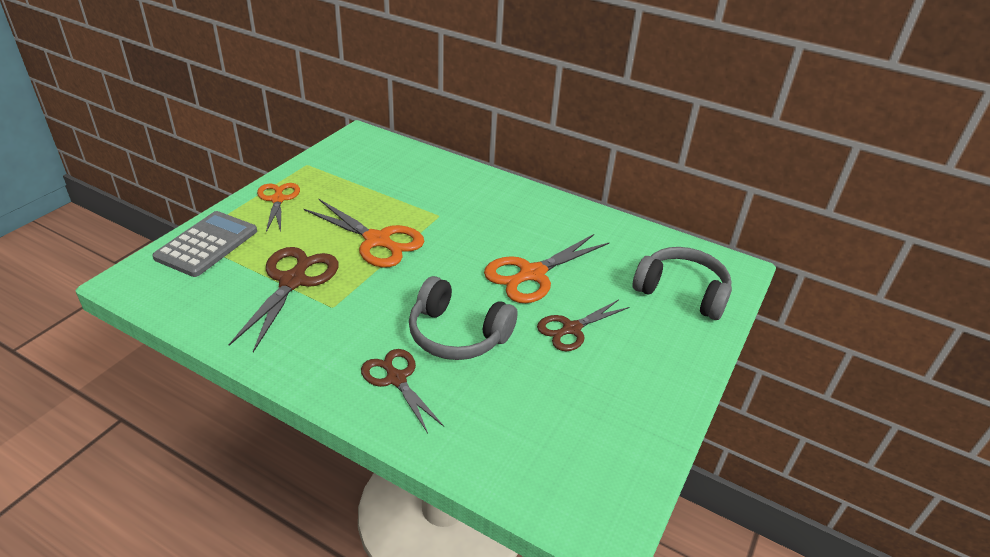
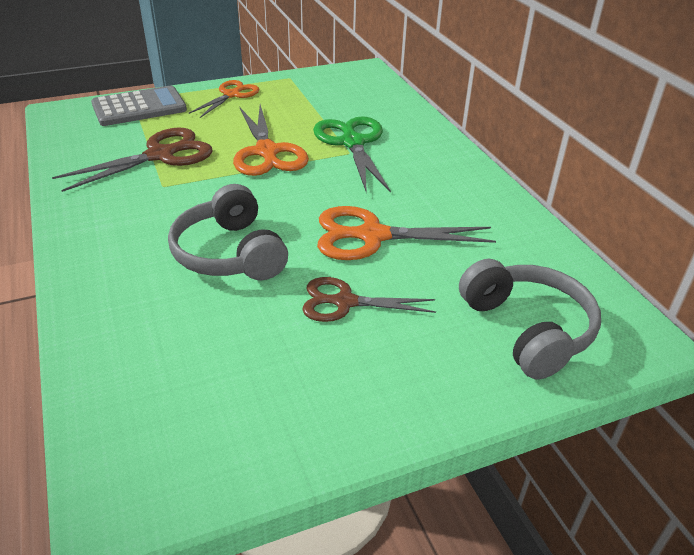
camera: 40 degrees right, 0 degrees up
(396, 379) = (131, 262): brown scissors -> none
(431, 206) = (353, 143): none -> green scissors

